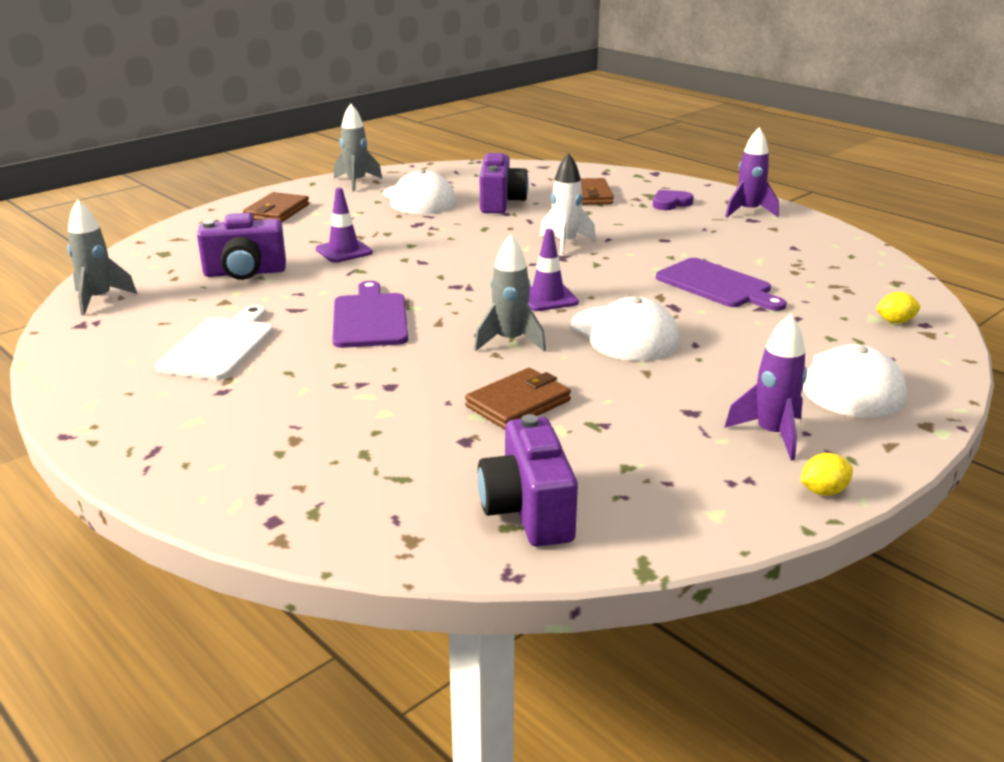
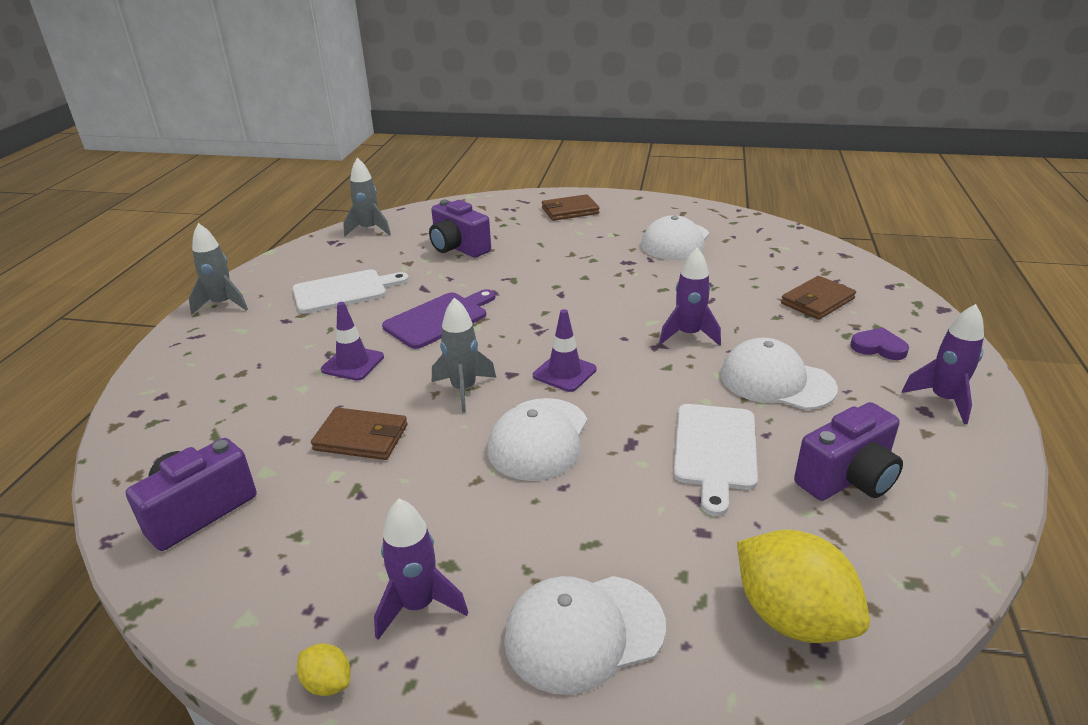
camera: 55 degrees right, 5 degrees up
(344, 251) = (537, 260): purple traffic cone -> purple traffic cone (352, 363)
(356, 182) = (667, 208): grey rocket -> grey rocket (222, 304)
(500, 203) = (726, 273): purple camera -> purple camera (847, 478)
(565, 243) = (688, 335): white rocket -> purple rocket
(665, 241) = (776, 381): none -> white cap
(717, 285) = (715, 450): purple cutting board -> white cutting board
(895, 321) = (792, 617): yellow lemon -> yellow lemon, size x2.27

